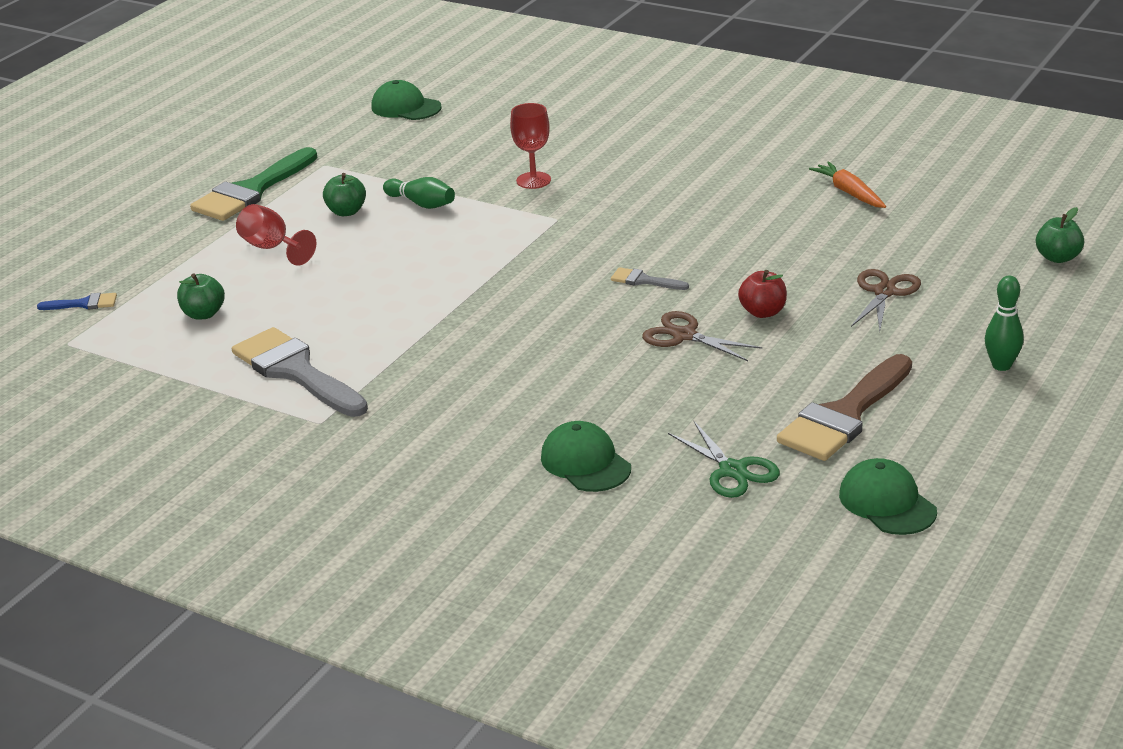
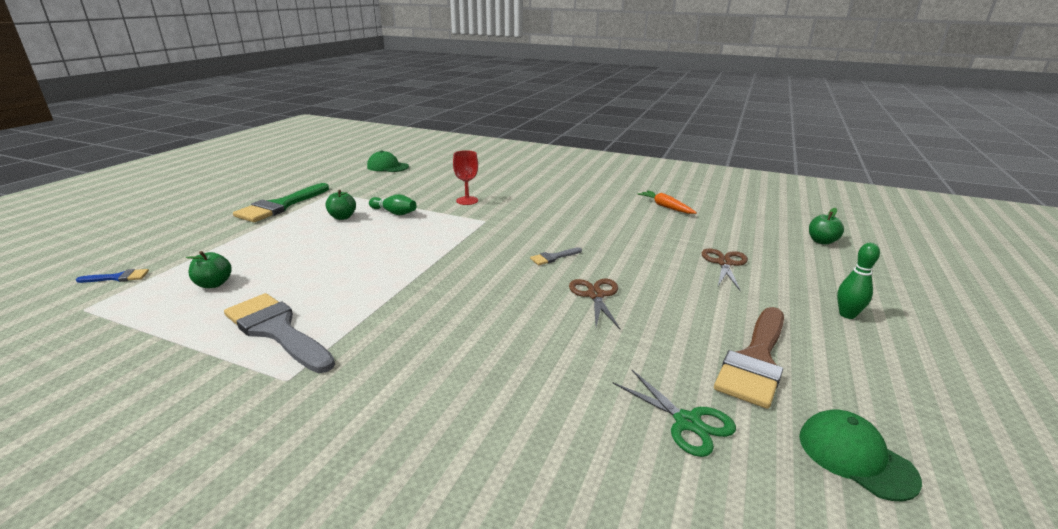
camera: 10 degrees left, 5 degrees down
(272, 248) = (284, 238): red goblet -> none
(585, 462) = (544, 418): green cap -> none
(644, 281) = (553, 257): grey brush -> grey brush turned 45 degrees counterclockwise
(684, 335) = (595, 295): brown scissors -> brown scissors turned 60 degrees clockwise
(763, 312) = (647, 277): red apple -> none

